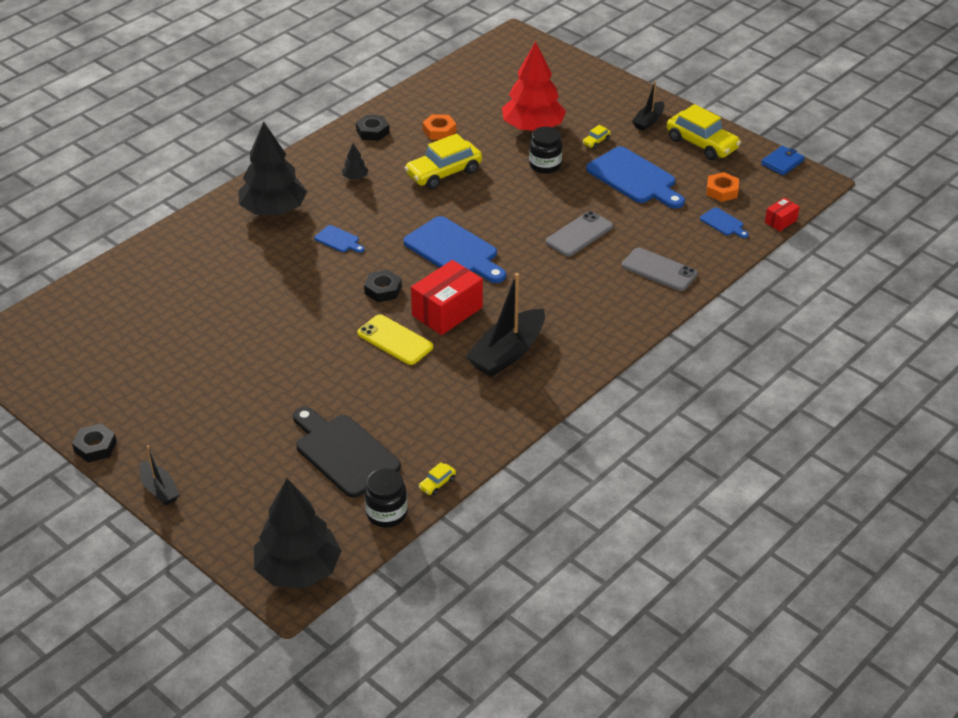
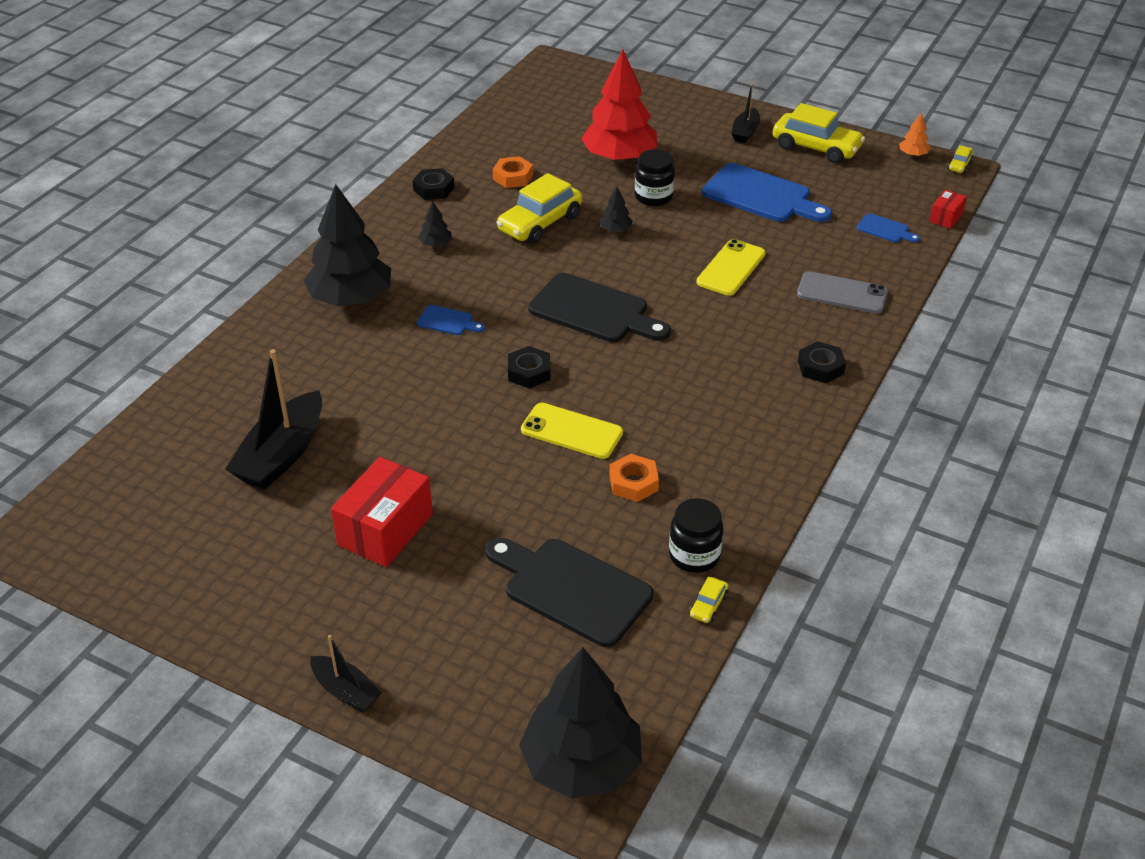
camera: 15 degrees left, 0 degrees up
(95, 447) = (233, 649): black nut -> black nut (820, 367)
(386, 513) = (663, 659): black jar -> black jar (694, 556)
(447, 311) = (619, 385): red box -> red box (385, 529)
(454, 251) = (594, 311): blue cutting board -> black cutting board
(501, 188) = (615, 230): none -> black tree
(507, 353) = (716, 422): black boat -> black boat (282, 455)
(579, 234) = (731, 268): grey phone -> yellow phone
(596, 141) = (698, 162): yellow car -> yellow car (959, 165)
(722, 191) = (865, 195): orange nut -> orange nut (633, 483)
(782, 162) = (913, 154): blue wallet -> orange tree

